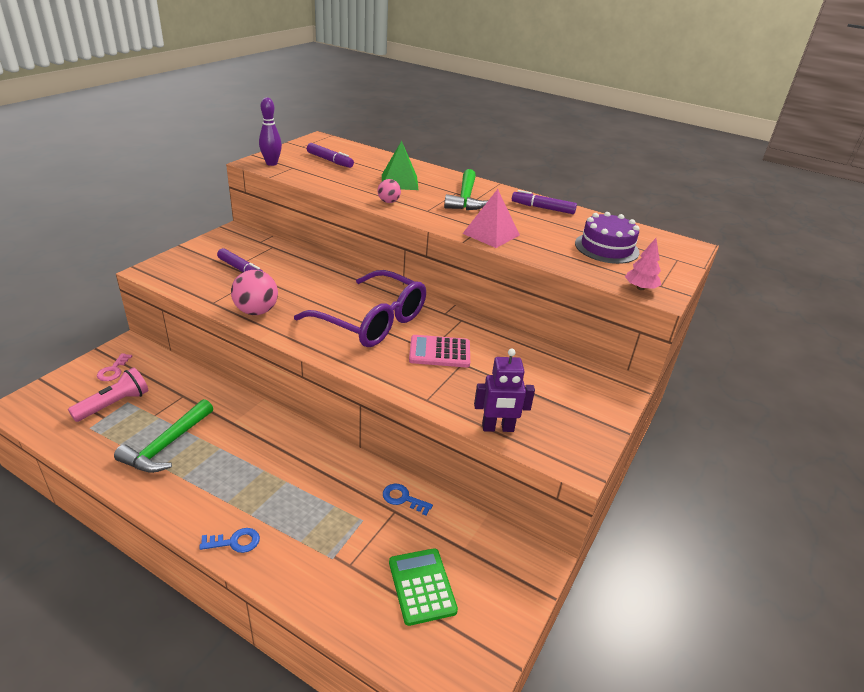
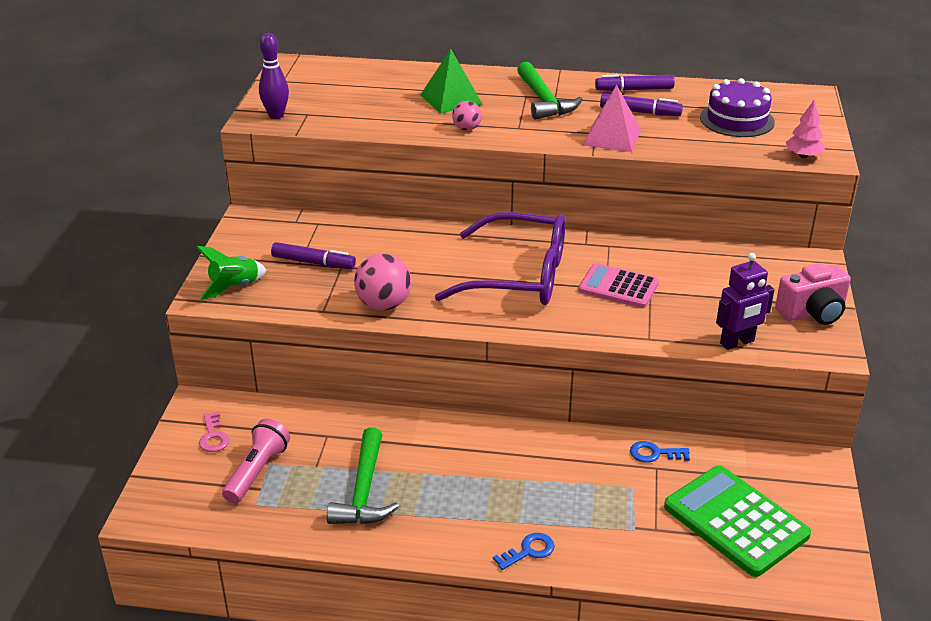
camera: 20 degrees left, 0 degrees up
(175, 270) = (234, 287): none -> green rocket
(330, 160) = (340, 92): purple marker -> purple marker (640, 112)
(422, 586) = (735, 521): green calculator -> green calculator, size x1.54
(439, 352) = (618, 287): pink calculator -> pink calculator turned 45 degrees clockwise
(586, 425) = (812, 313): none -> pink camera

